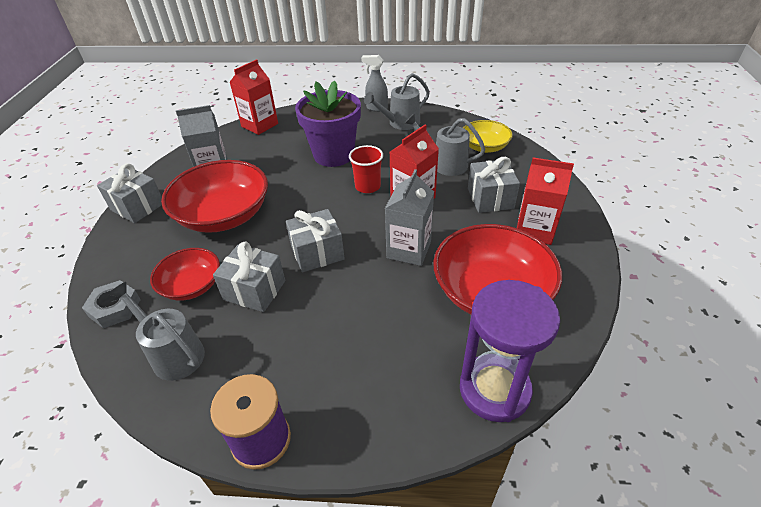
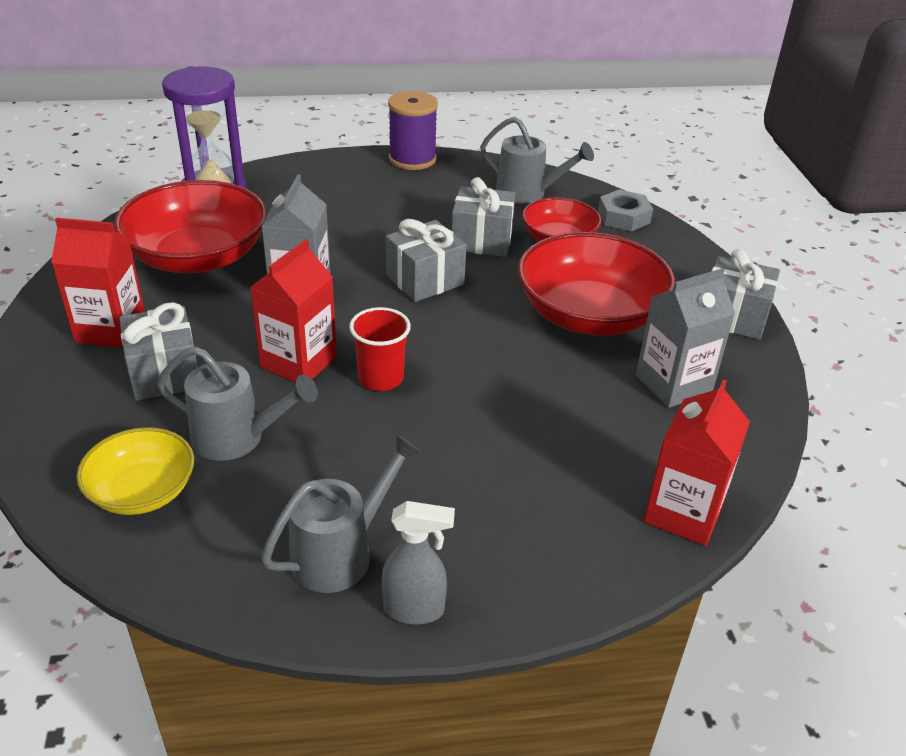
camera: 165 degrees right, 5 degrees down
(333, 155) = (469, 441): purple flower pot -> none

